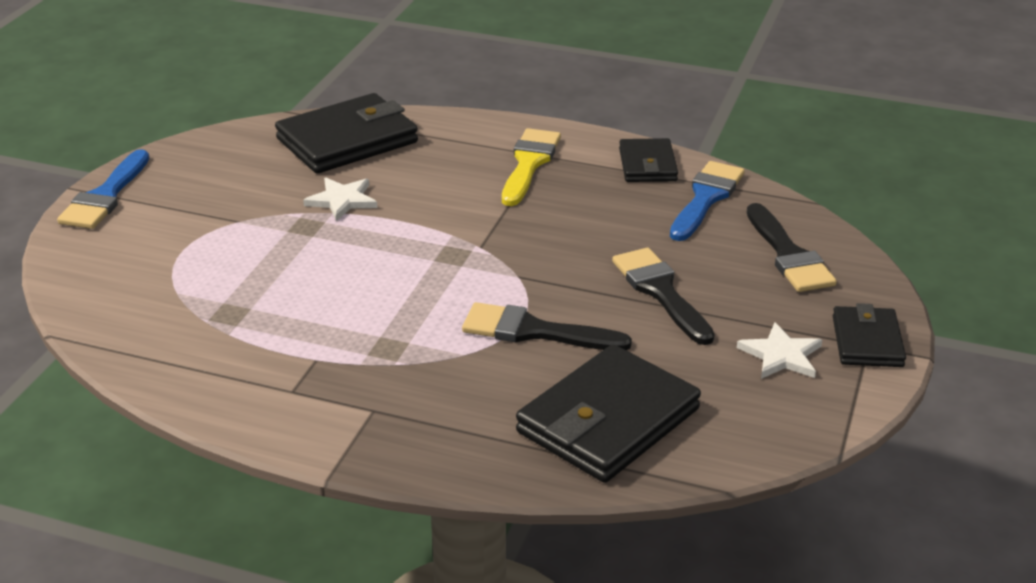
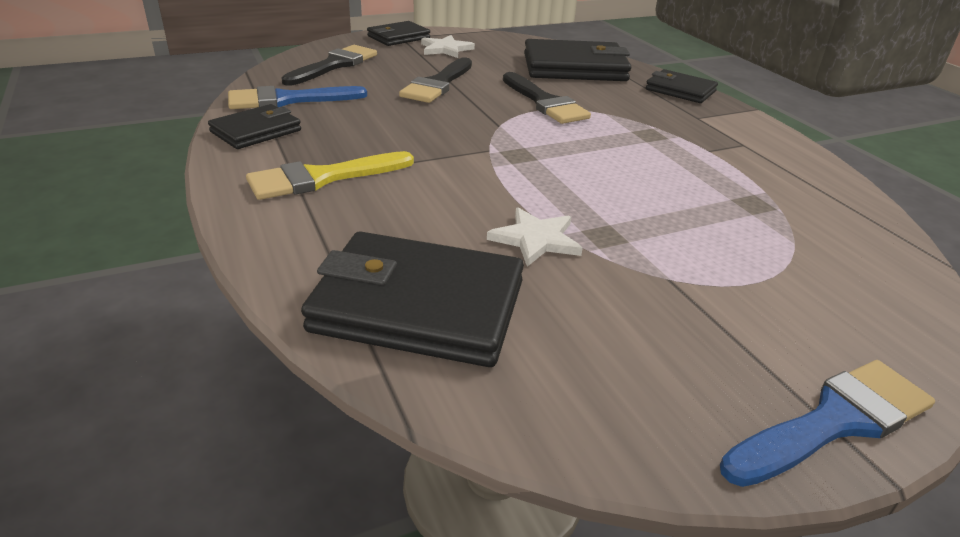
camera: 135 degrees left, 0 degrees up
(443, 456) = (680, 90): none -> black wallet

